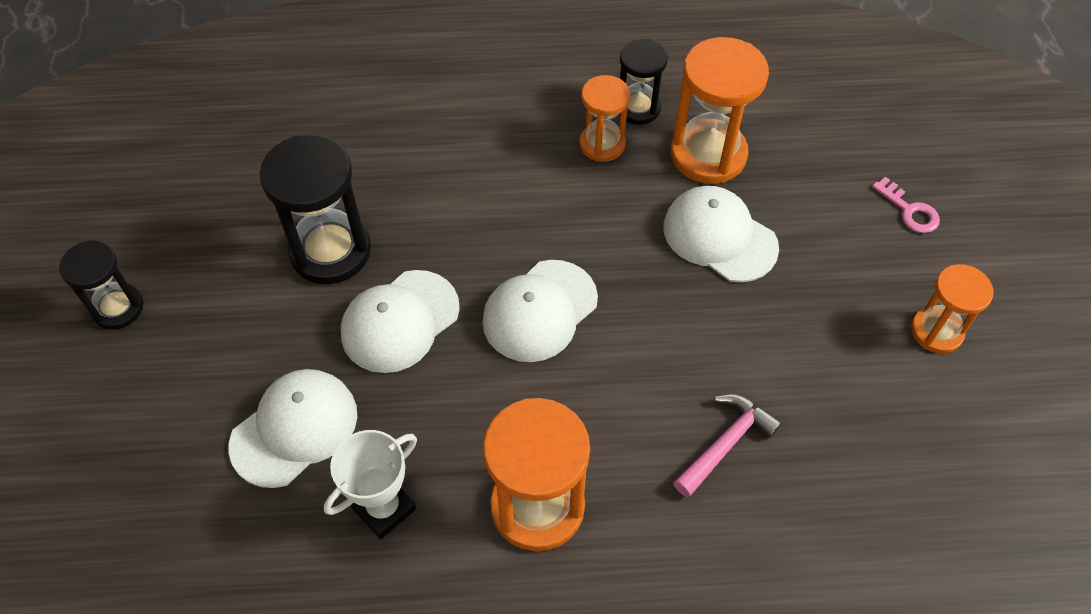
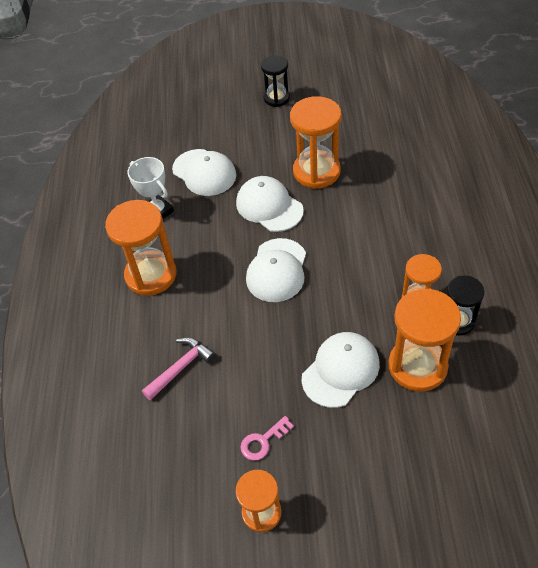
camera: 95 degrees right, 5 degrees down
(330, 251) = (316, 171): black hourglass -> orange hourglass
(540, 311) = (277, 270): white cap -> white cap turned 120 degrees counterclockwise
(726, 443) = (181, 367): pink hammer -> pink hammer turned 90 degrees counterclockwise
(909, 211) = (377, 510): pink key -> pink key (263, 441)

